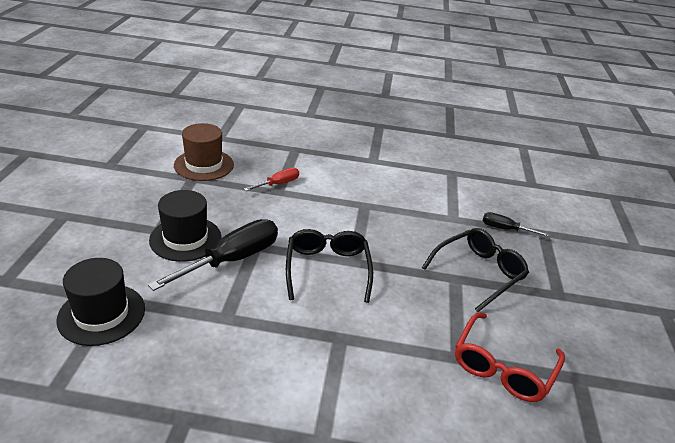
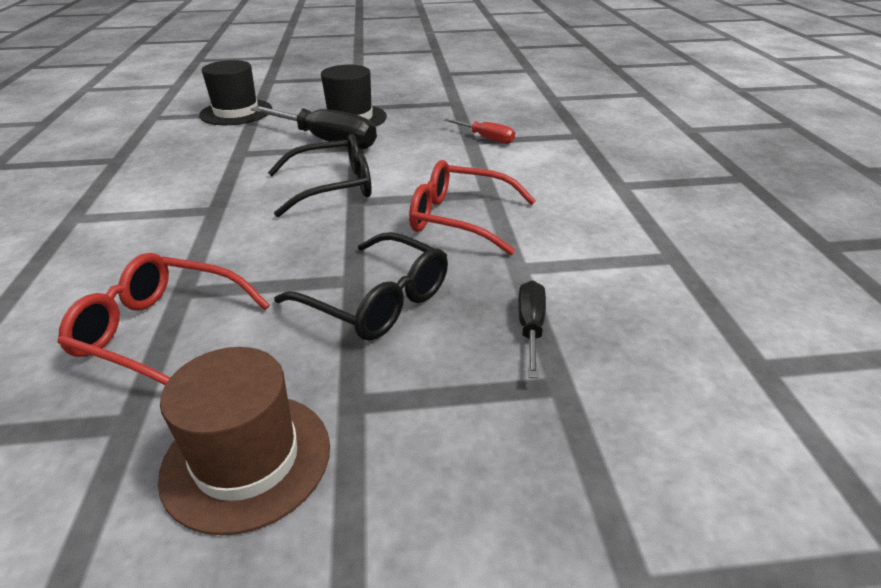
camera: 80 degrees right, 0 degrees up
(204, 165) = (486, 102): brown hat -> brown hat (246, 459)
(395, 224) = (460, 219): none -> red glasses

